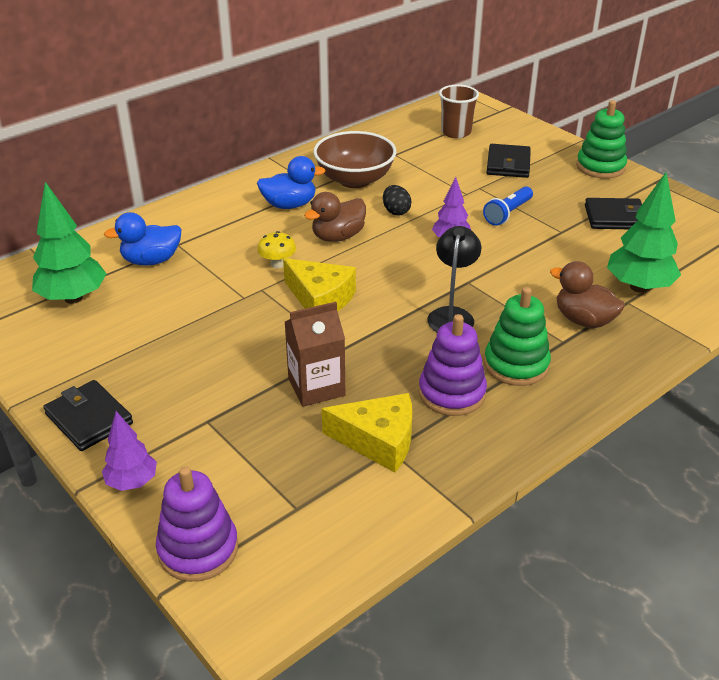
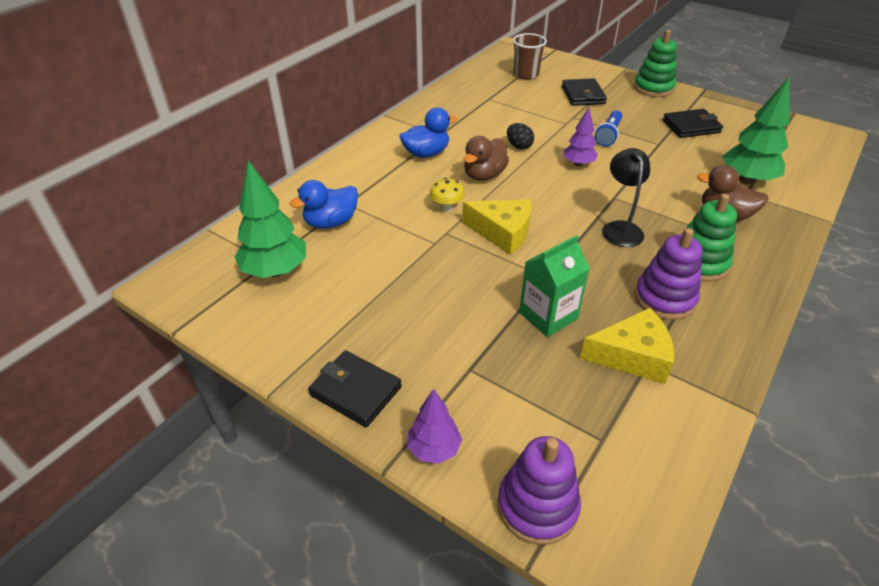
camera: 15 degrees left, 5 degrees up
(316, 387) = (548, 315): brown carton -> green carton
(355, 180) = (468, 124): brown bowl -> none

